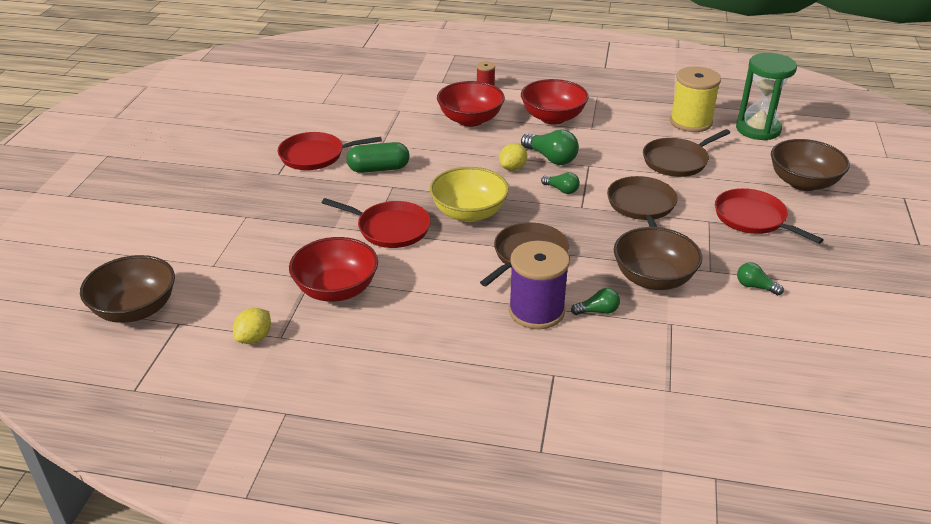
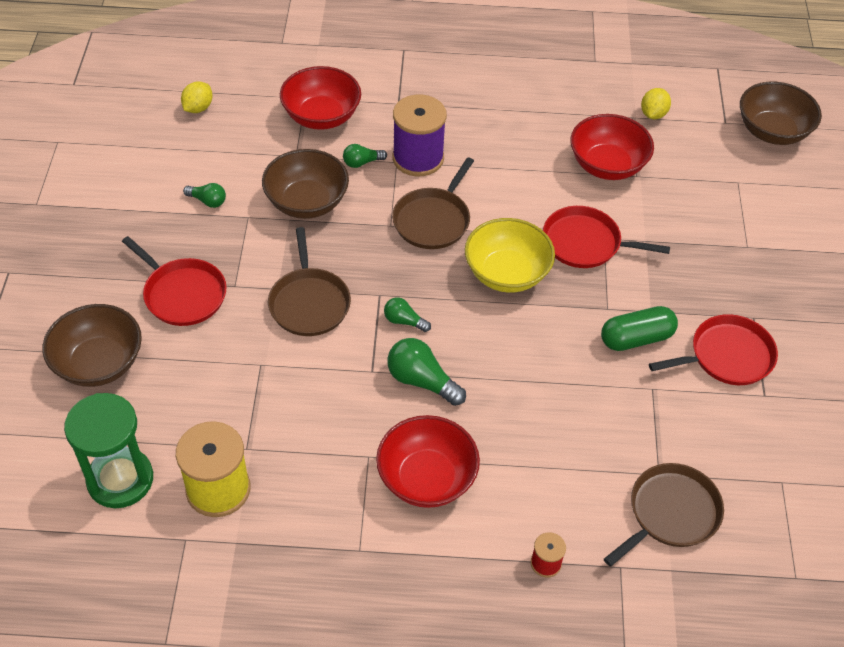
camera: 170 degrees right, 15 degrees up
(470, 120) = (547, 459): red bowl -> red bowl (321, 116)
(513, 168) = (469, 356): yellow lemon -> yellow lemon (198, 108)
(677, 161) = (253, 392): brown pan -> brown pan (670, 513)

